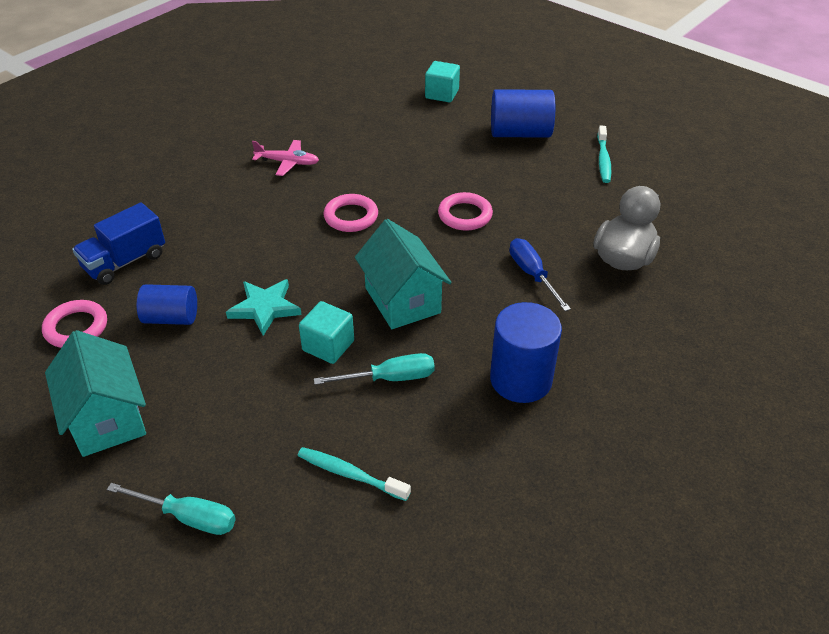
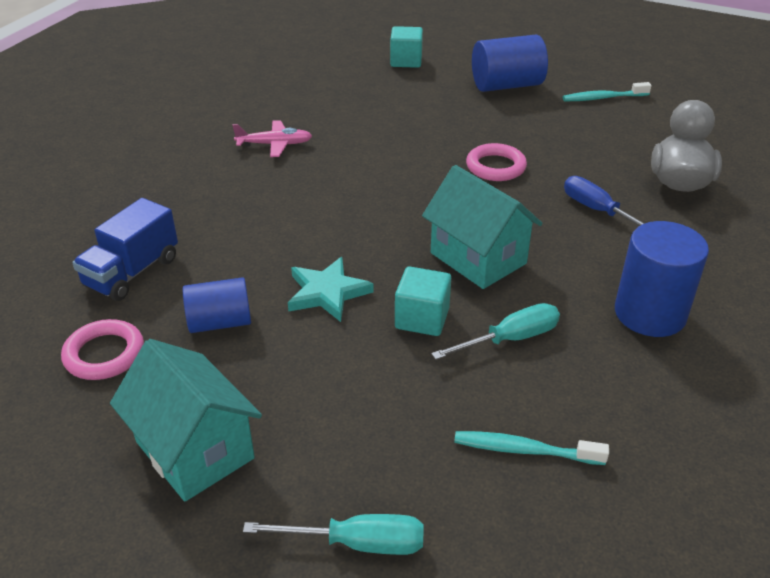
camera: 15 degrees left, 5 degrees down
(351, 216) = (374, 186): pink ring -> none
(603, 160) = (603, 98): turquoise toothbrush -> turquoise toothbrush turned 90 degrees clockwise

